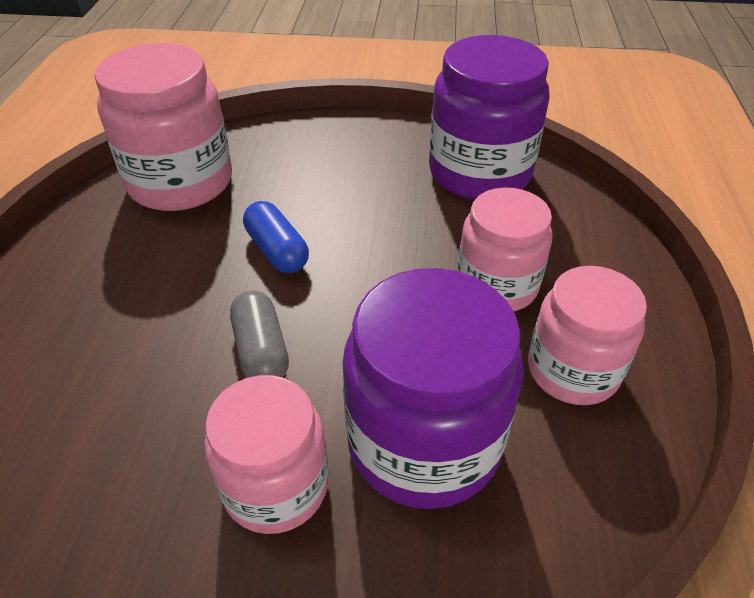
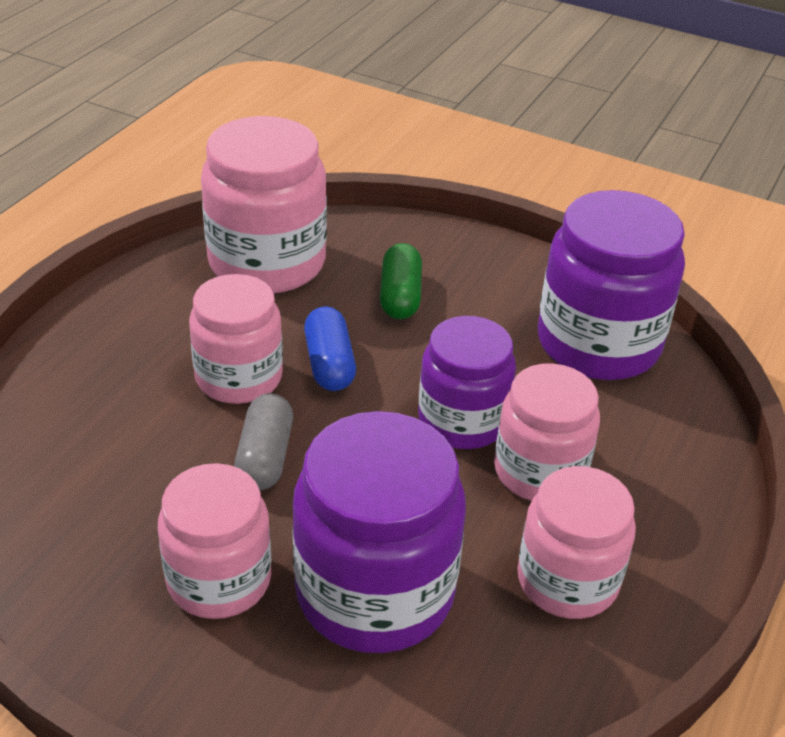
camera: 20 degrees right, 5 degrees down
(202, 286) = (239, 377): none -> pink jar
(307, 179) = (400, 296): none -> green capsule
(412, 264) = (462, 421): none -> purple jar

